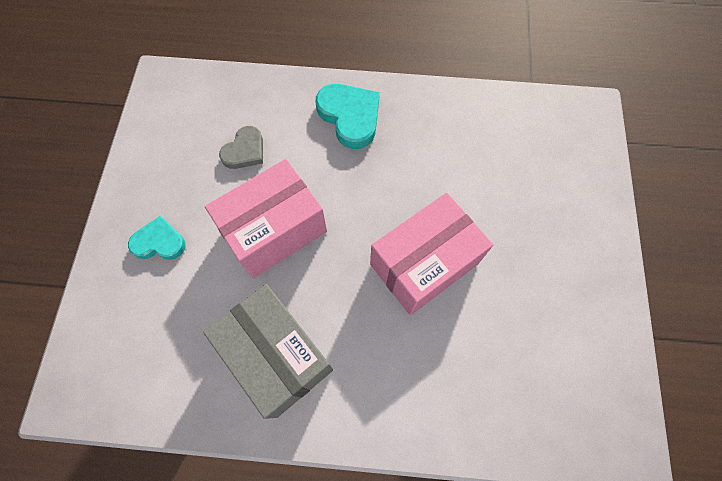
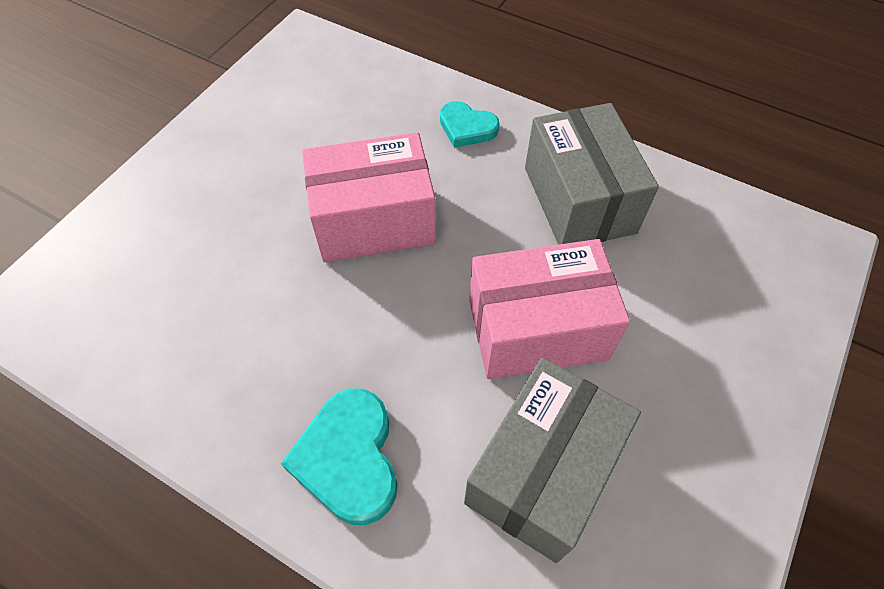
camera: 155 degrees left, 10 degrees down
(159, 242) = (702, 377): turquoise heart -> turquoise heart (467, 128)
(245, 151) = (542, 471): grey heart -> grey box

